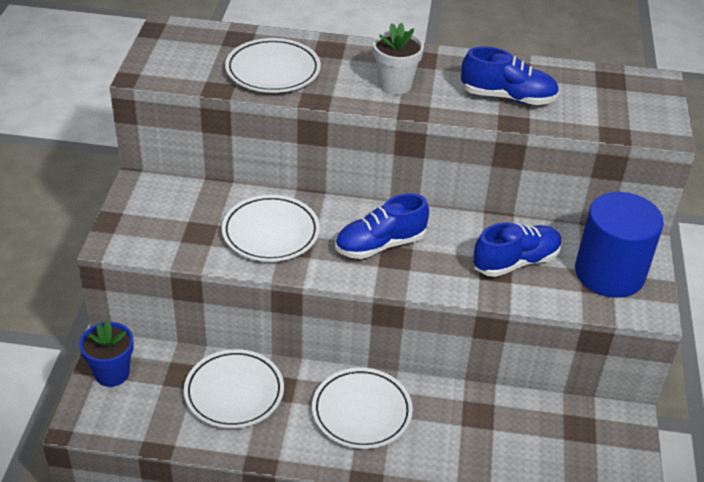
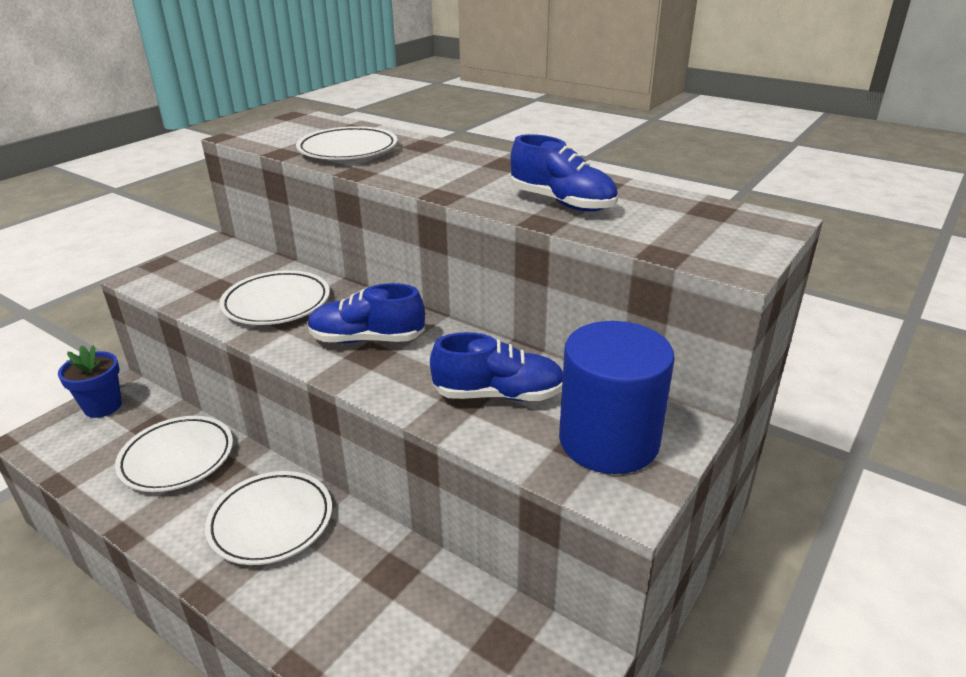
camera: 30 degrees right, 10 degrees down
(395, 85) = (450, 175): white flower pot -> none

